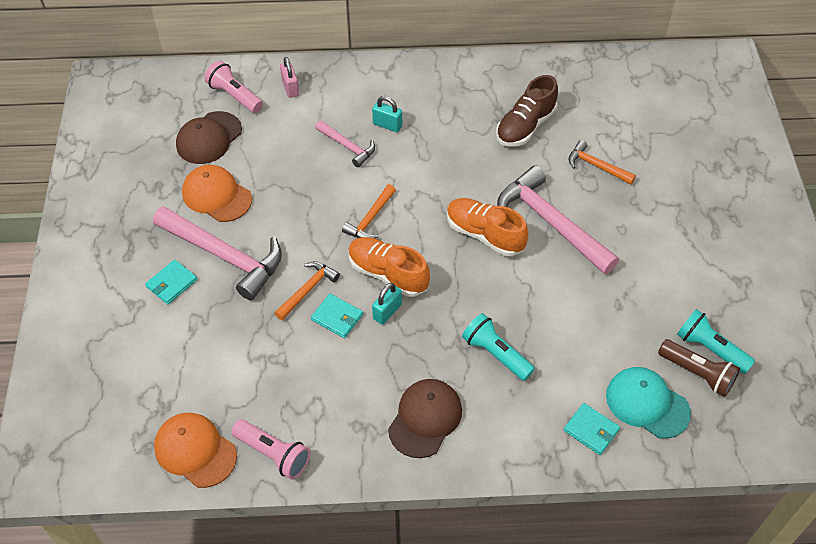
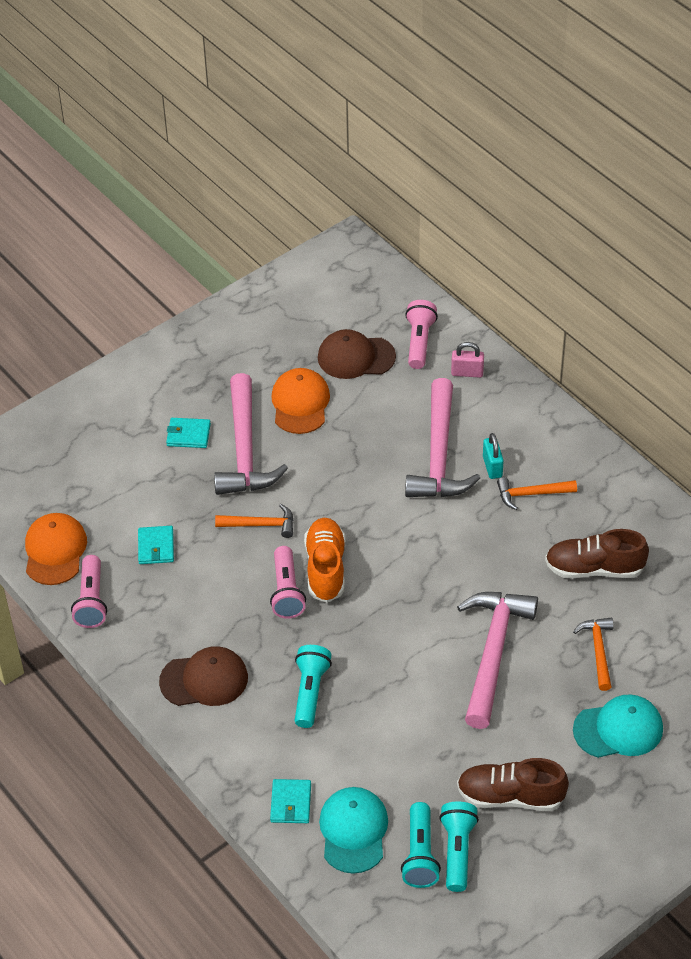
camera: 55 degrees right, 5 degrees down
(290, 88) = (467, 373): pink padlock -> pink padlock turned 60 degrees clockwise
(337, 317) = (251, 561): turquoise wallet -> turquoise wallet (156, 547)
(347, 146) = (439, 455): pink hammer -> pink hammer, size x1.92
(370, 219) = (373, 520): orange hammer -> orange hammer (531, 494)
(387, 311) = (286, 591): turquoise padlock -> pink flashlight
(484, 234) = (432, 611): orange shoe -> none
(670, 195) = (618, 729): none -> turquoise cap
(683, 288) = (510, 796): none -> brown shoe
(697, 373) = (420, 854): brown flashlight -> turquoise flashlight

